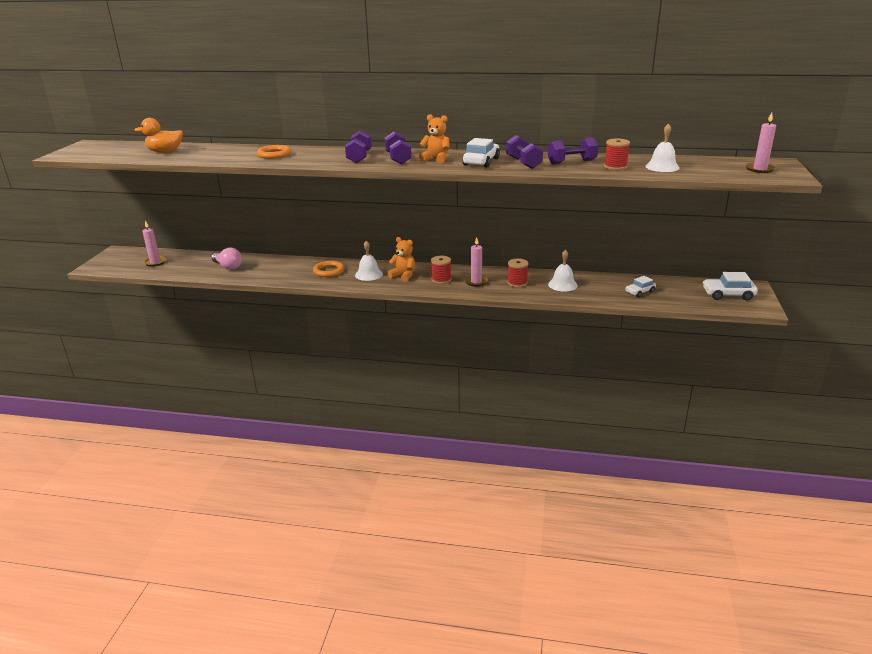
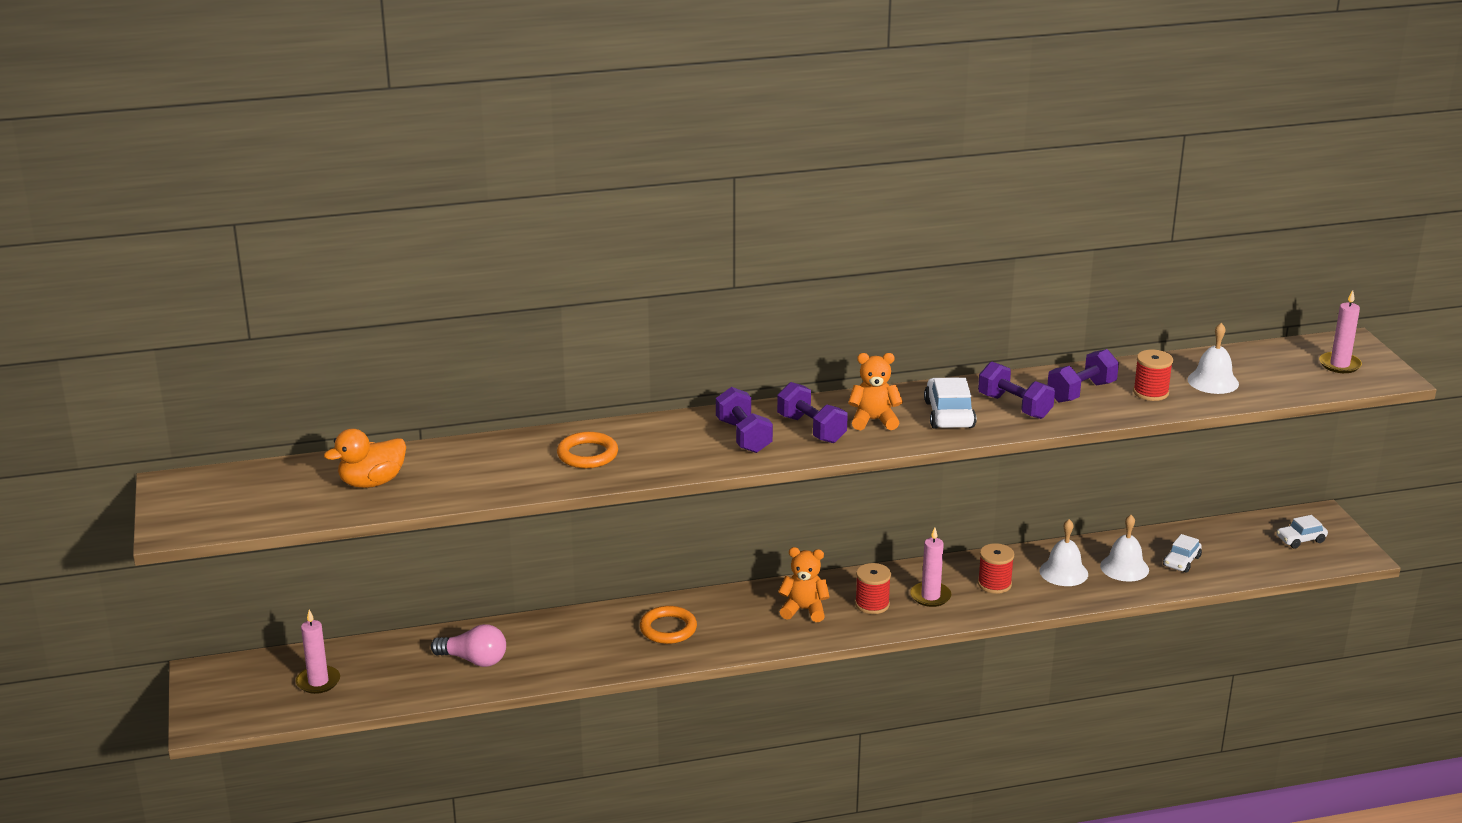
camera: 25 degrees left, 0 degrees up
(369, 274) = (743, 620): white bell -> white bell (1124, 567)
(728, 295) = (1300, 539): white car -> white car, size x0.64

